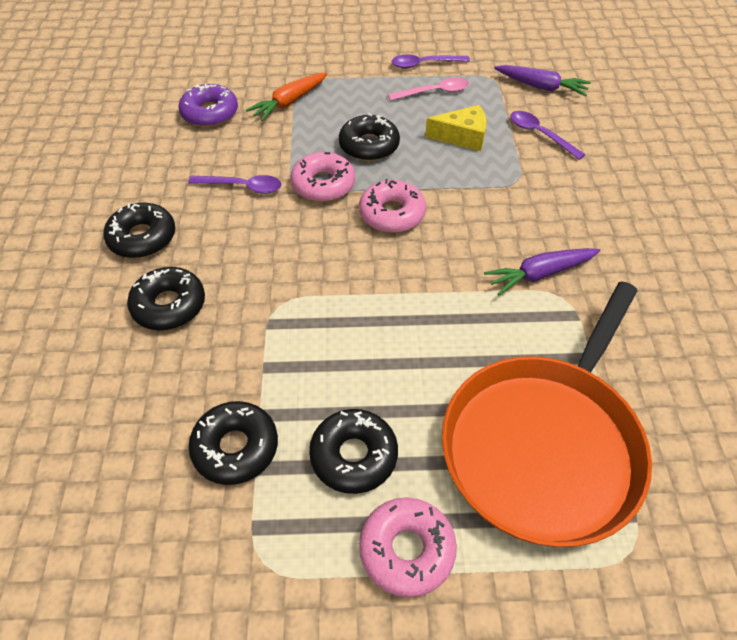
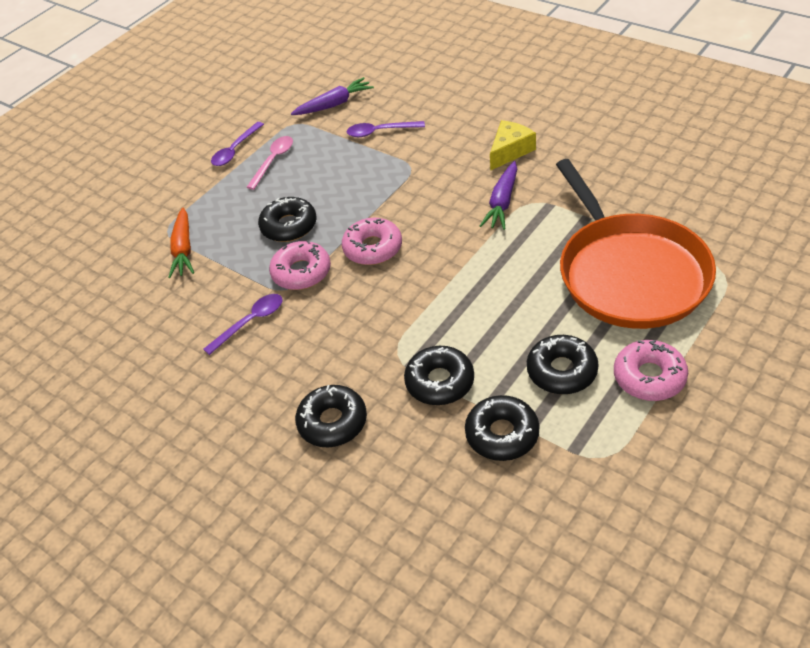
camera: 45 degrees left, 5 degrees down
(142, 238) = (240, 412): black donut -> black donut (440, 382)
(210, 113) = (136, 306): purple donut -> none
(462, 137) = (338, 171): yellow cheese -> yellow cheese (510, 151)

